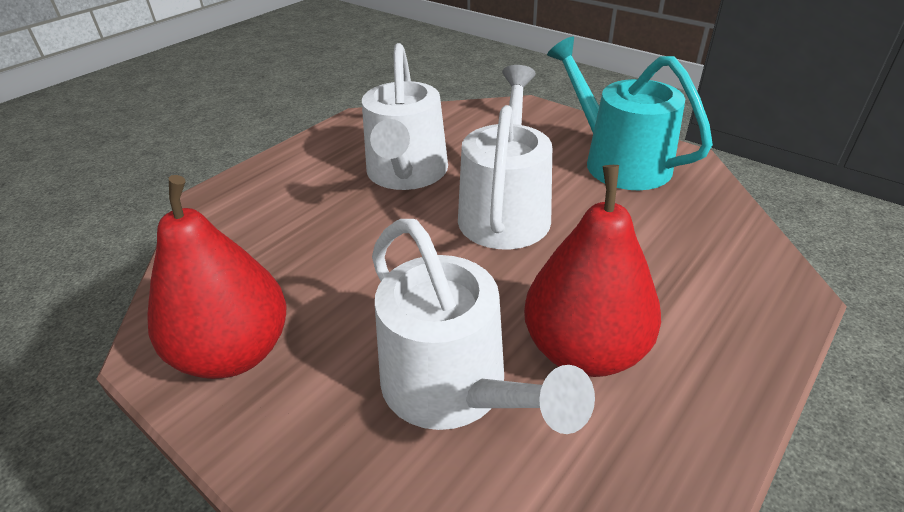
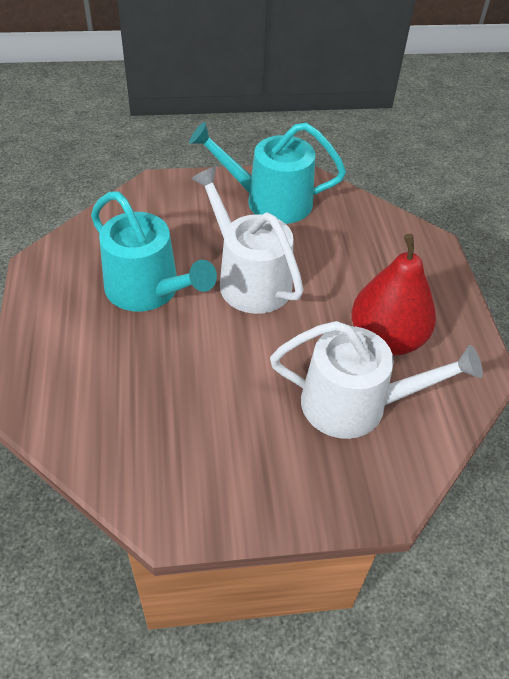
camera: 50 degrees left, 10 degrees up
(235, 352) = (220, 481): red pear -> none
(406, 173) = (148, 289): white watering can -> turquoise watering can

